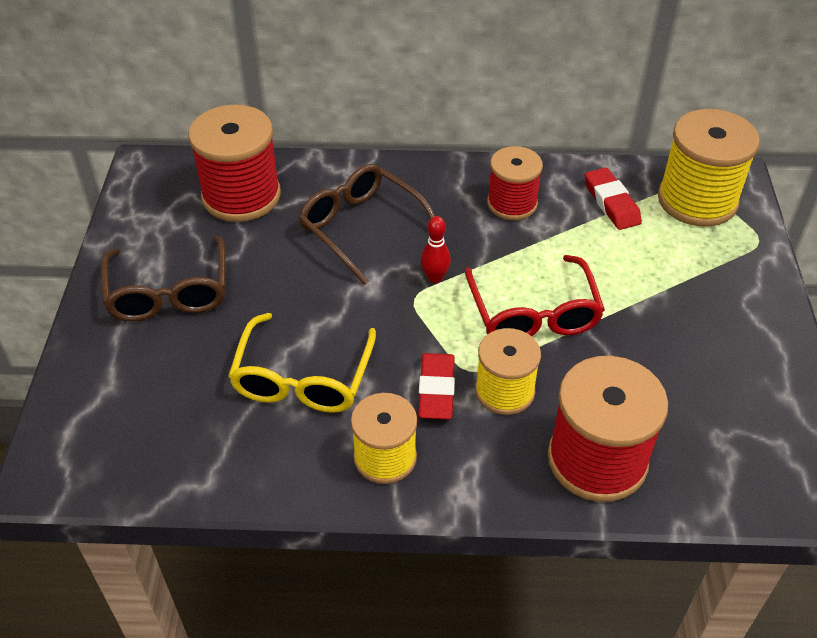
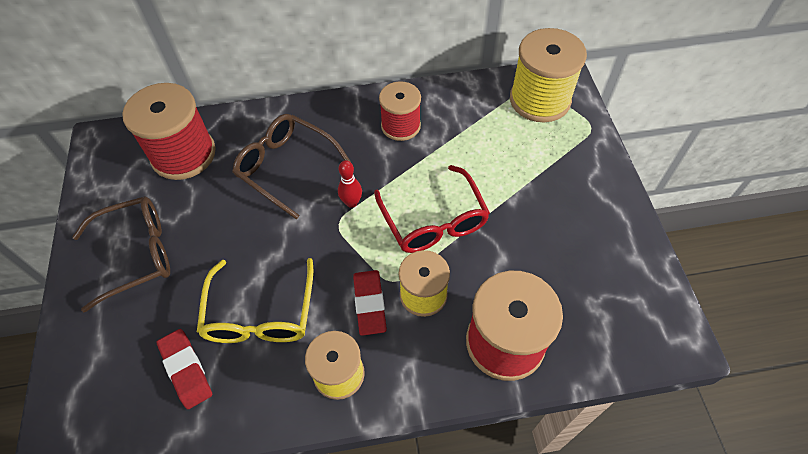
camera: 10 degrees left, 10 degrees up
(169, 292) = (137, 254): brown glasses -> brown glasses turned 90 degrees counterclockwise
(611, 203) = (476, 113): red eraser -> red eraser (186, 370)

